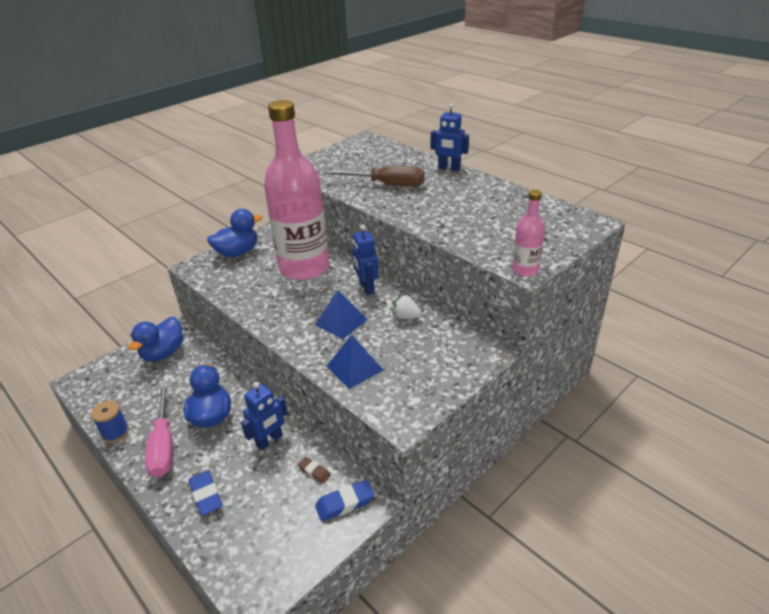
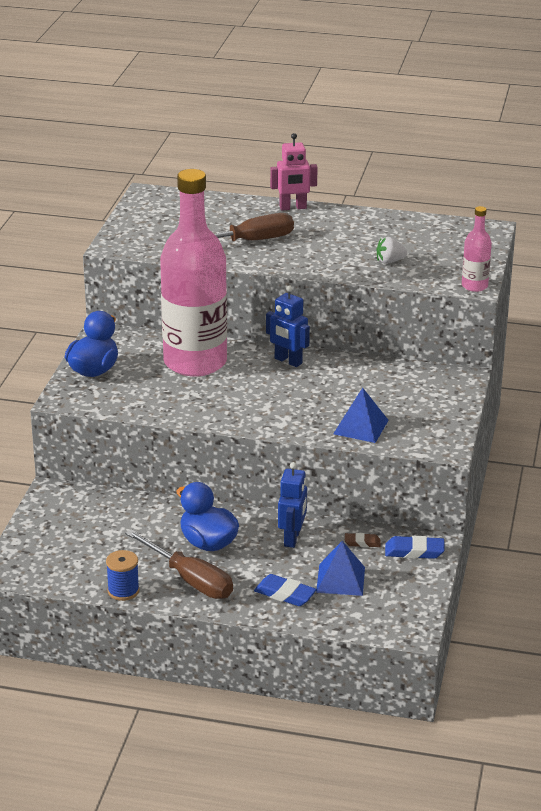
camera: 35 degrees left, 5 degrees down
(163, 353) = (71, 515): blue duck -> none
(164, 444) = (190, 580): pink screwdriver -> brown screwdriver
(341, 322) = (301, 397): blue pyramid -> blue pyramid (340, 579)
(345, 503) = (414, 551): blue eraser -> blue eraser turned 60 degrees clockwise
(406, 317) = (358, 374): white strawberry -> white strawberry (390, 261)
(449, 169) = (293, 208): blue robot -> pink robot

